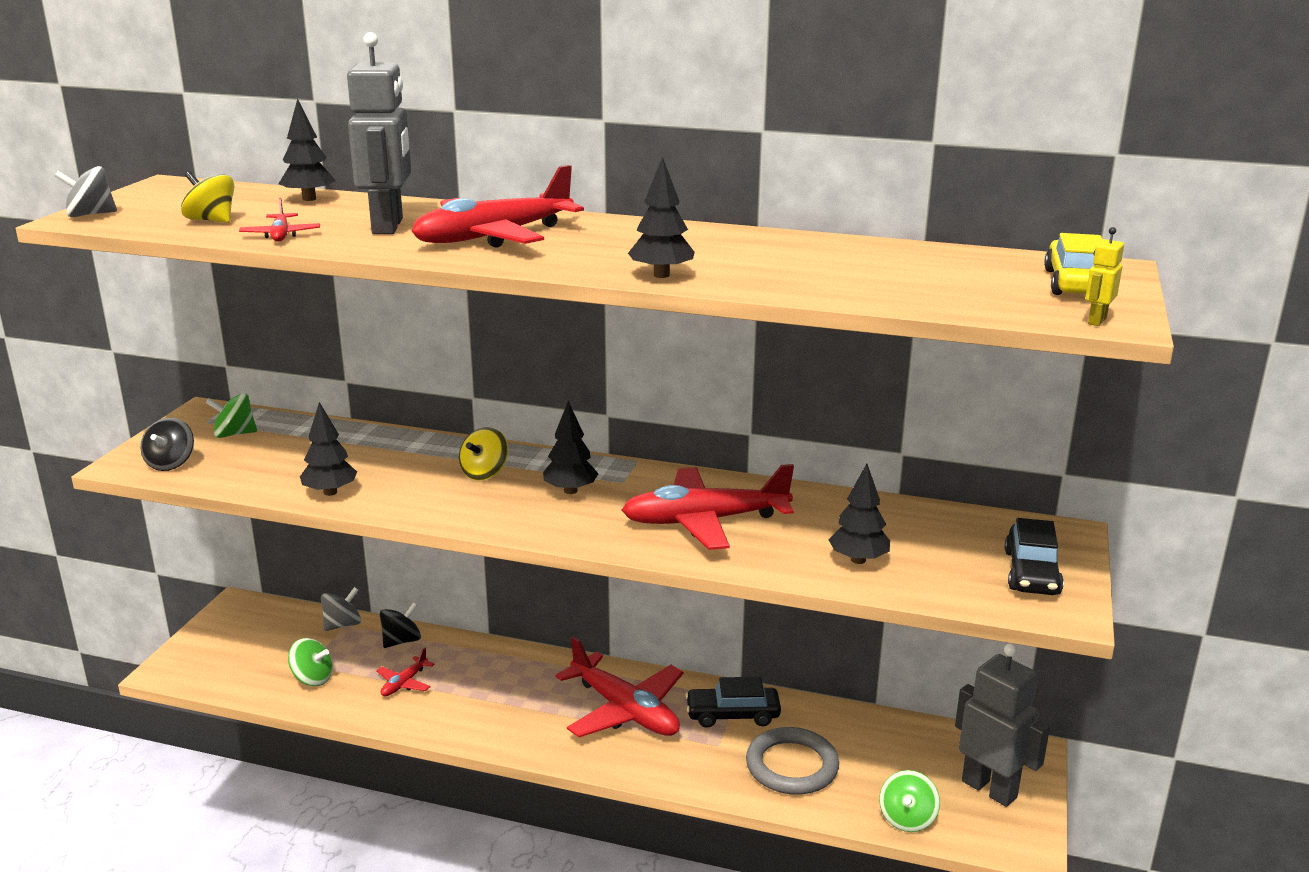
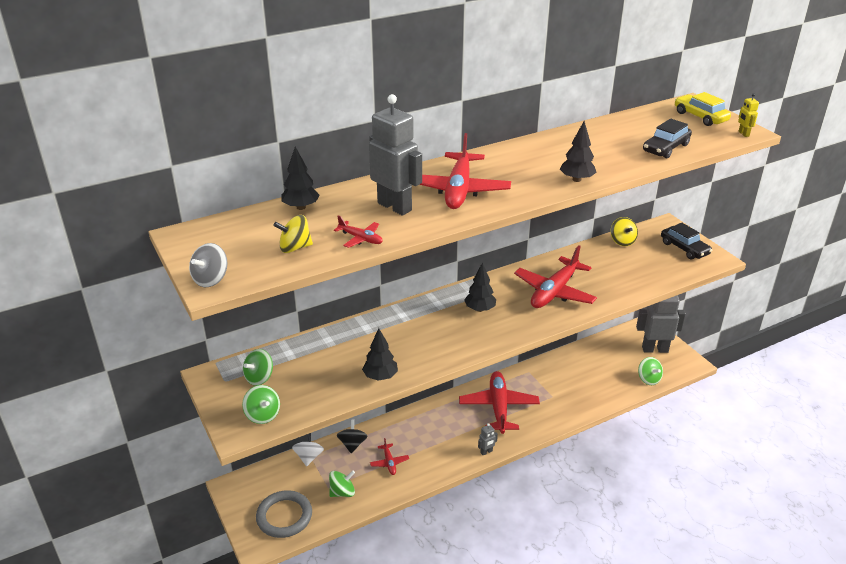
camera: 45 degrees left, 10 degrees up
(170, 463) = (263, 415): black spinning top -> green spinning top
(342, 625) = (309, 457): grey spinning top -> white spinning top
(484, 473) = (427, 323): yellow spinning top -> yellow spinning top (622, 241)
(523, 747) = (486, 452): none -> grey robot
(625, 711) = (498, 407): red plane -> red plane turned 90 degrees counterclockwise
(732, 714) = (538, 380): black car -> black car (665, 148)
(792, 766) = (588, 386): grey ring -> grey ring (284, 516)
(858, 560) = (630, 276): black tree -> none

